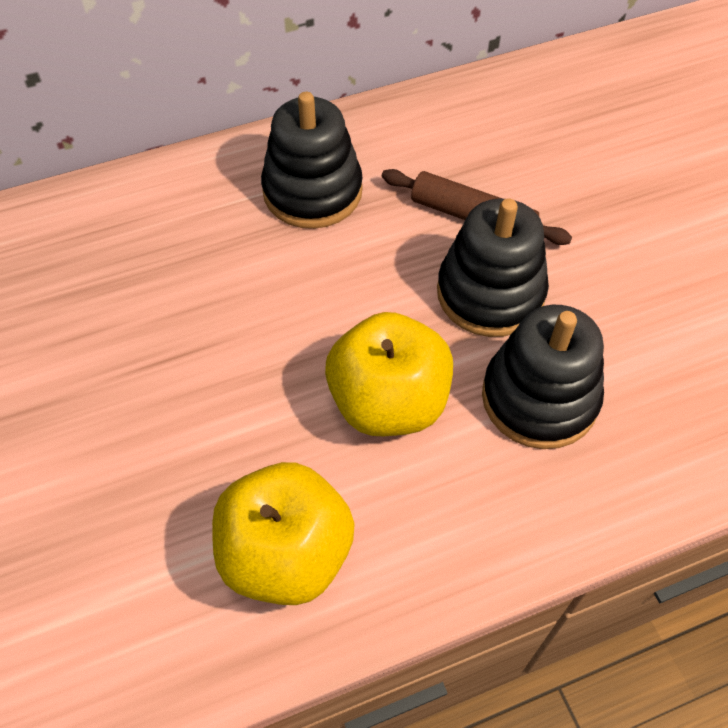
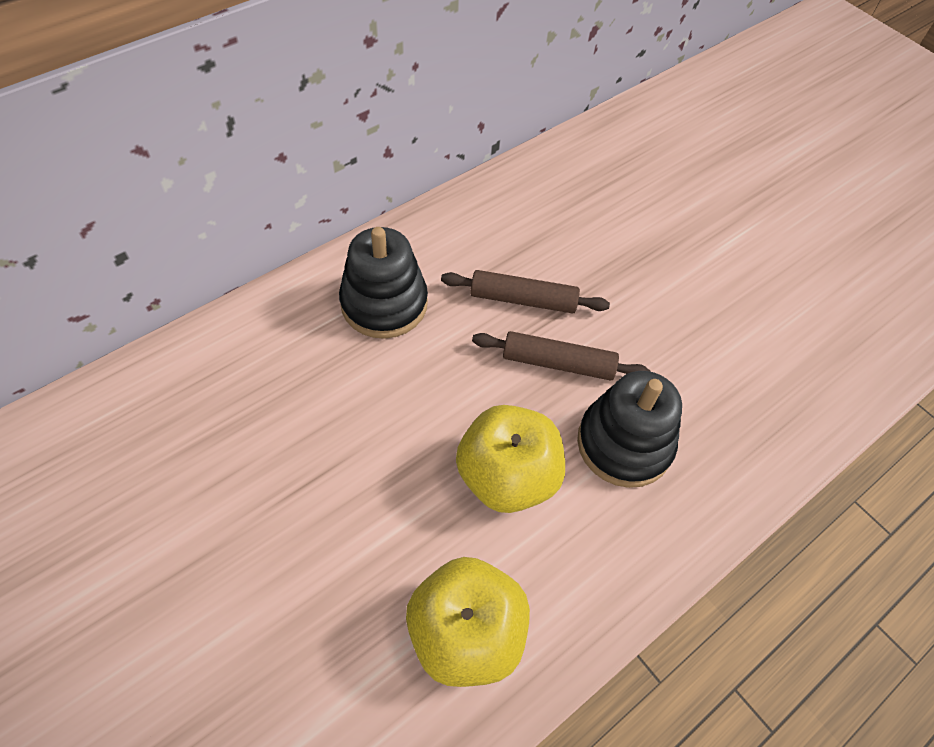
camera: 20 degrees left, 0 degrees up
(490, 293) = (558, 363): black stacking toy -> brown rolling pin

